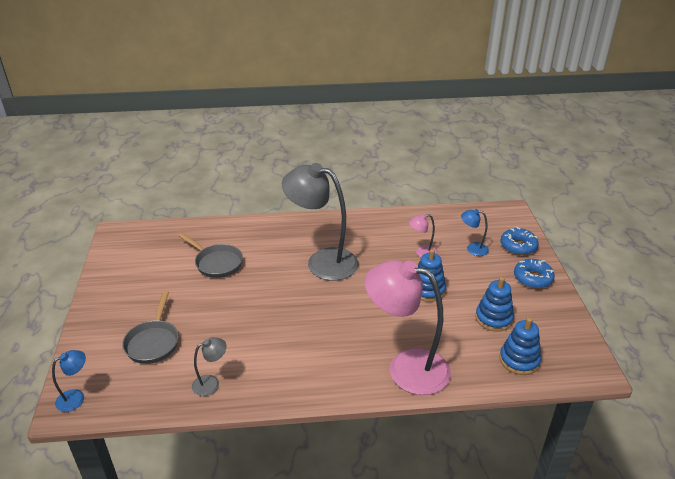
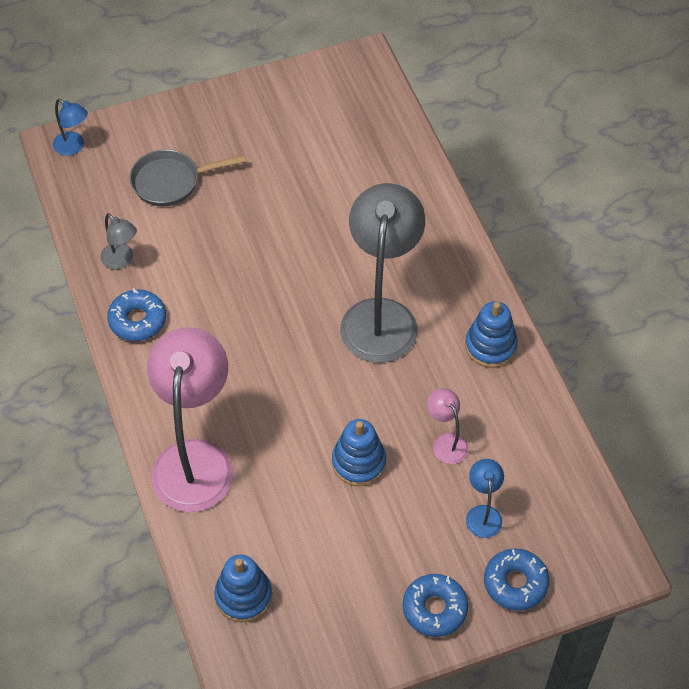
camera: 75 degrees right, 20 degrees up
(216, 263) = (336, 193): grey pan -> none
(272, 382) = (137, 320): none -> blue donut
(493, 318) = (321, 557): blue stacking toy -> blue stacking toy (490, 346)

